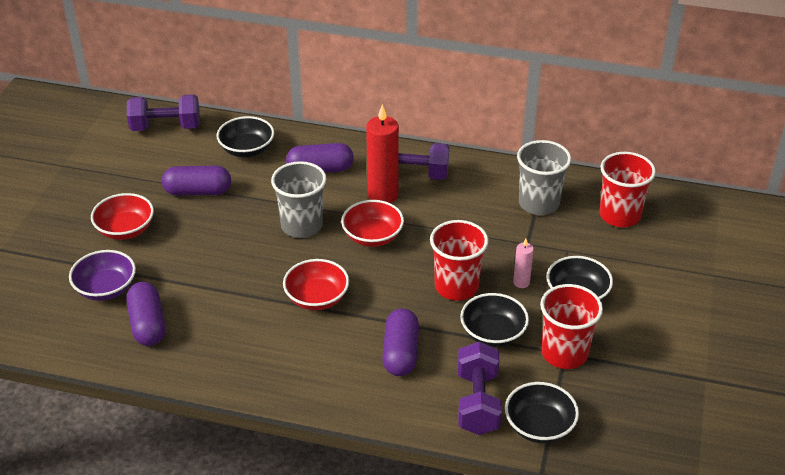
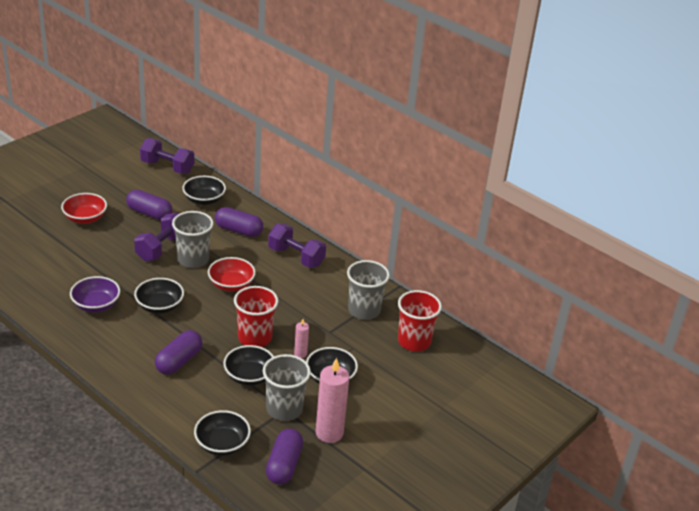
camera: 25 degrees right, 5 degrees down
(106, 289) = (42, 247): purple bowl -> purple bowl (96, 305)
(147, 324) = (46, 278): purple capsule -> purple capsule (284, 465)
(317, 298) = (159, 306): red bowl -> black bowl
(383, 195) = (263, 262): red candle -> none
(478, 402) = (197, 412): purple dumbbell -> purple dumbbell (161, 248)
(564, 353) = (284, 409): red cup -> grey cup
(634, 357) = (329, 433): none -> pink candle

